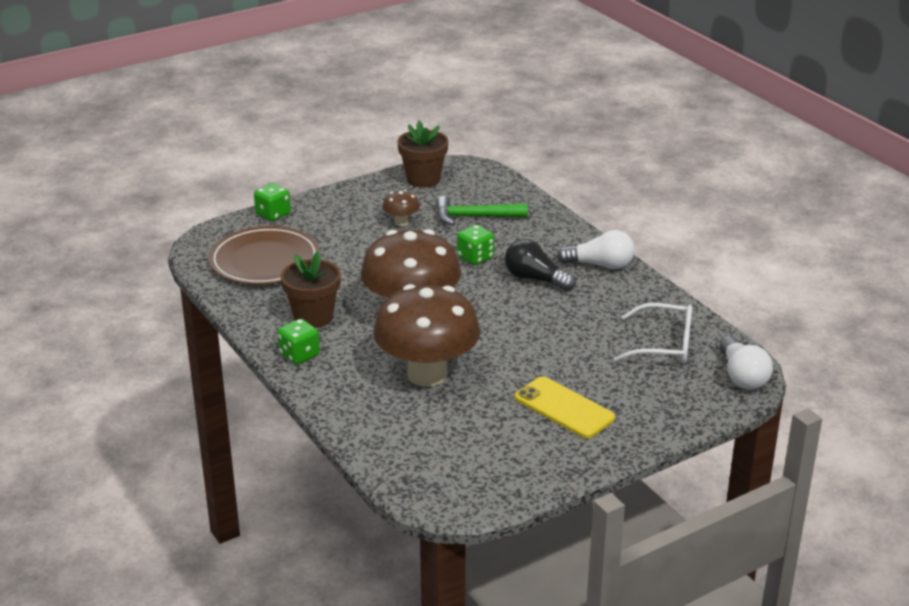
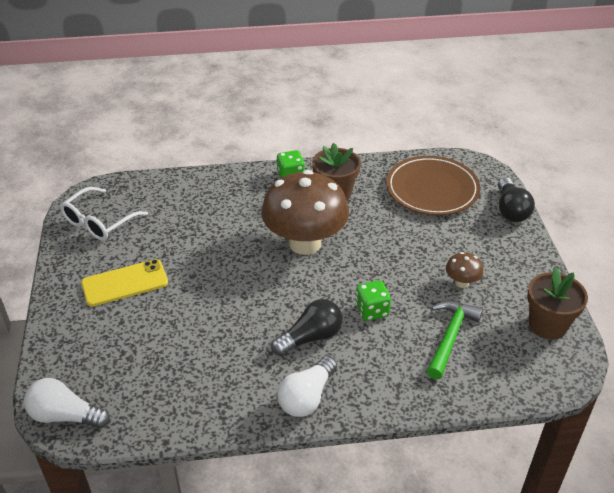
camera: 115 degrees right, 10 degrees up
(273, 214) = (510, 210): green dice -> black light bulb
(427, 374) = (222, 228): brown mushroom -> none
(664, 345) = (150, 382): white glasses -> white glasses (99, 222)

